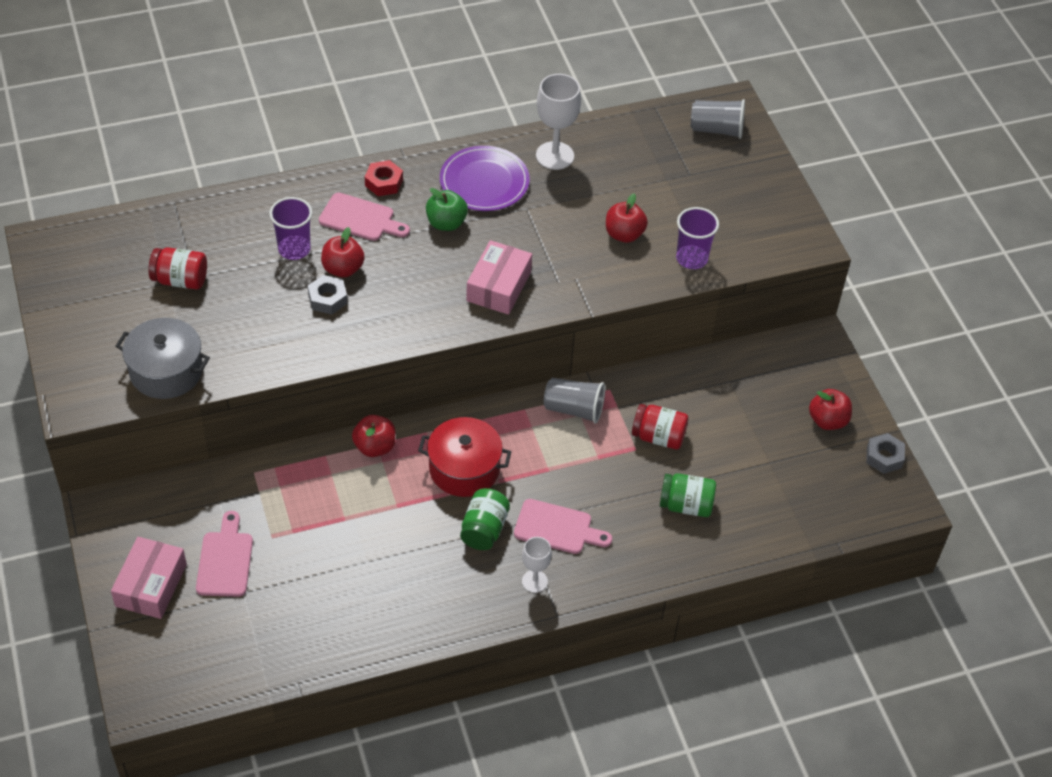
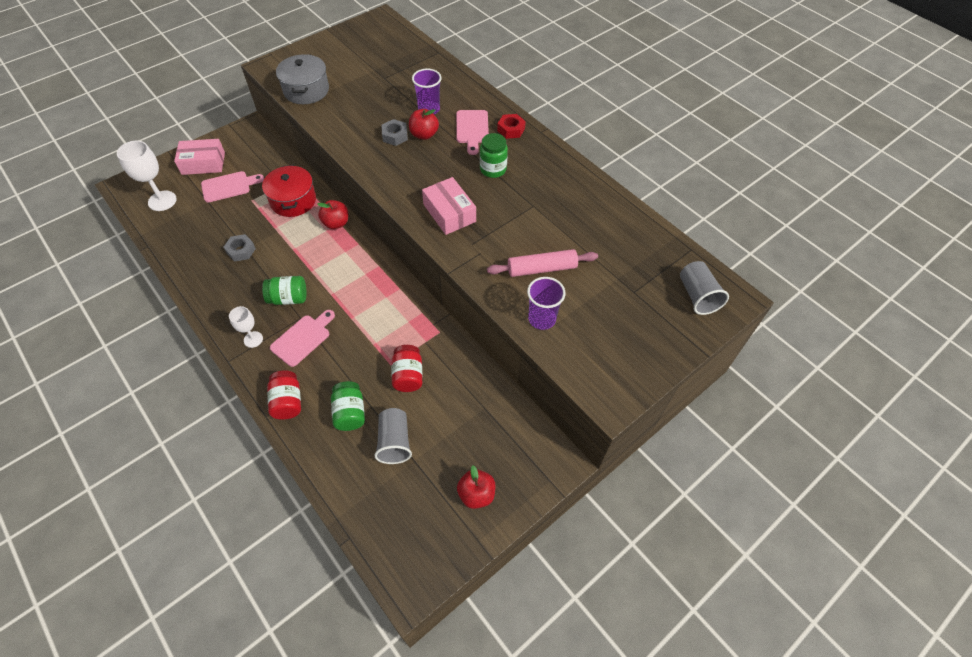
camera: 70 degrees right, 5 degrees up
(180, 280) = (379, 73): red jar -> red jar (288, 402)
(446, 223) = (493, 169): green apple -> green jar
(464, 469) = (335, 272): red pot -> red pot (293, 200)
(484, 182) = (544, 176): purple plate -> none
(498, 286) = (449, 213): pink box -> pink box turned 60 degrees clockwise
(555, 156) = (596, 206): white goblet -> white goblet (162, 201)
(557, 528) = (302, 338): pink cutting board -> pink cutting board turned 135 degrees counterclockwise
(574, 409) = (411, 316): grey cup -> grey cup (394, 441)
(624, 234) = (542, 268): red apple -> pink rolling pin
(884, 457) = (456, 553): grey nut -> grey nut (241, 250)

